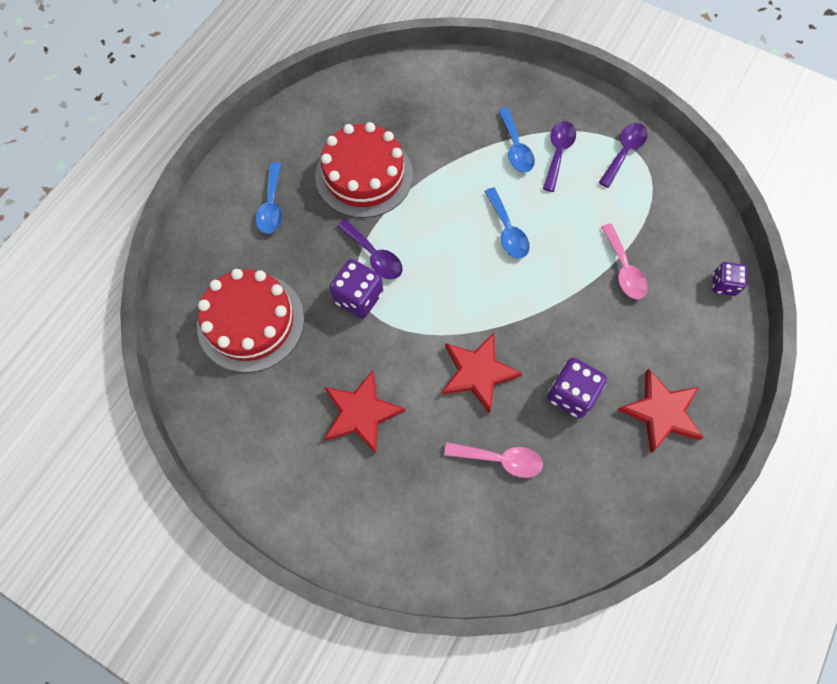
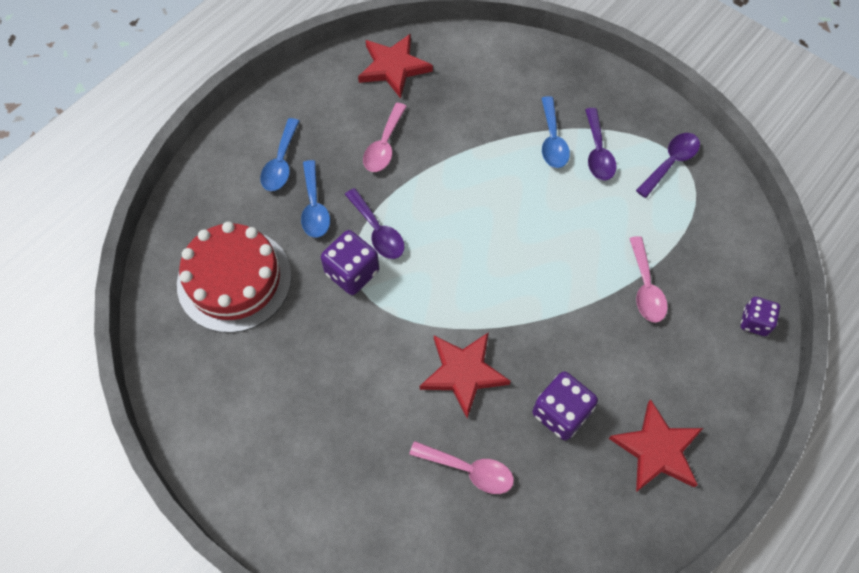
camera: 10 degrees right, 5 degrees down
(361, 413) = (330, 394): red star -> red star (393, 67)
(364, 175) = (384, 146): red cake -> pink spoon
(507, 231) = (526, 227): blue spoon -> blue spoon (314, 207)
(558, 153) = (598, 152): purple spoon -> purple spoon turned 150 degrees clockwise

